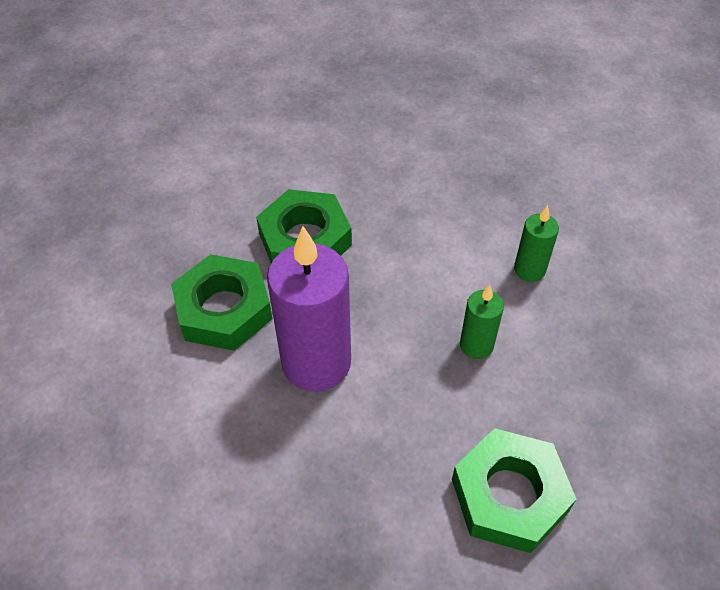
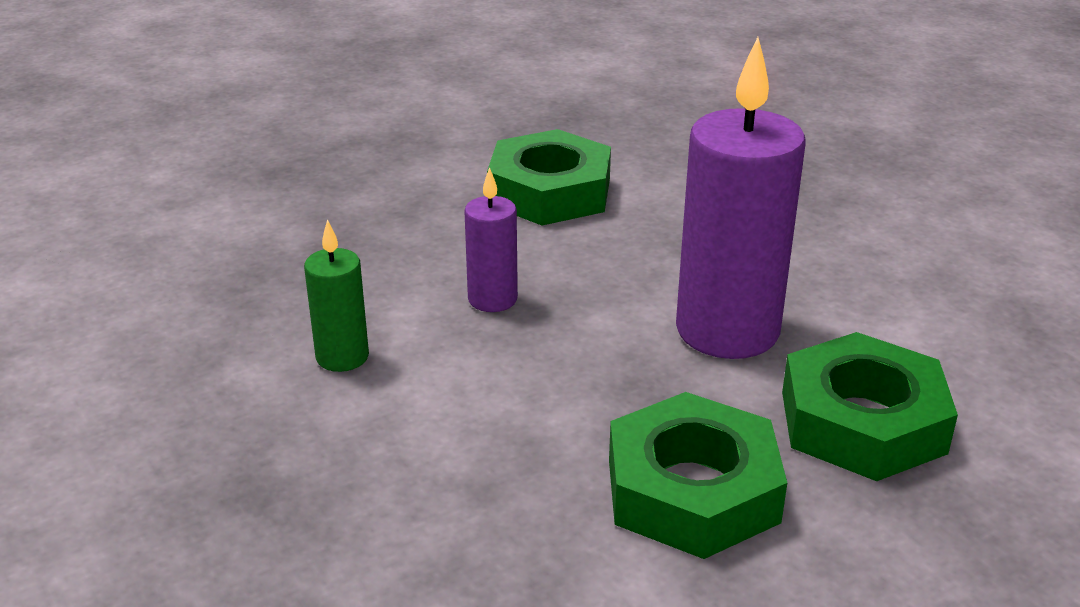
camera: 160 degrees left, 20 degrees down
(476, 345) = (492, 299): green candle -> purple candle

